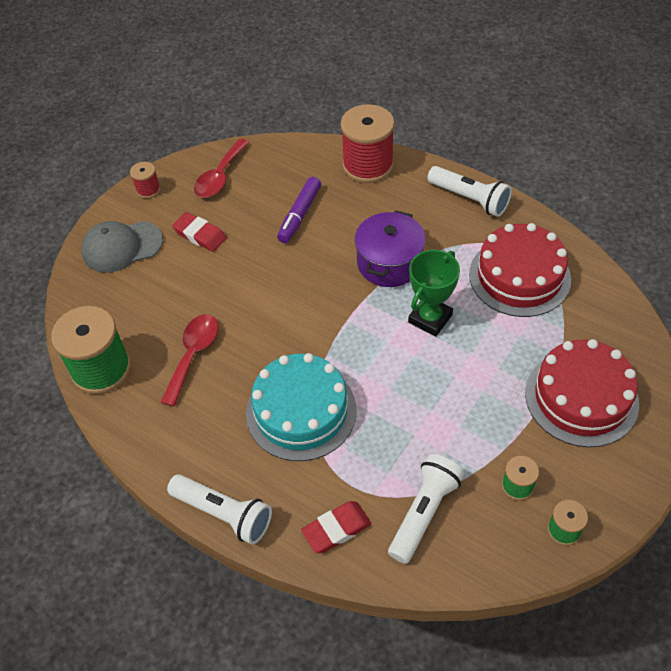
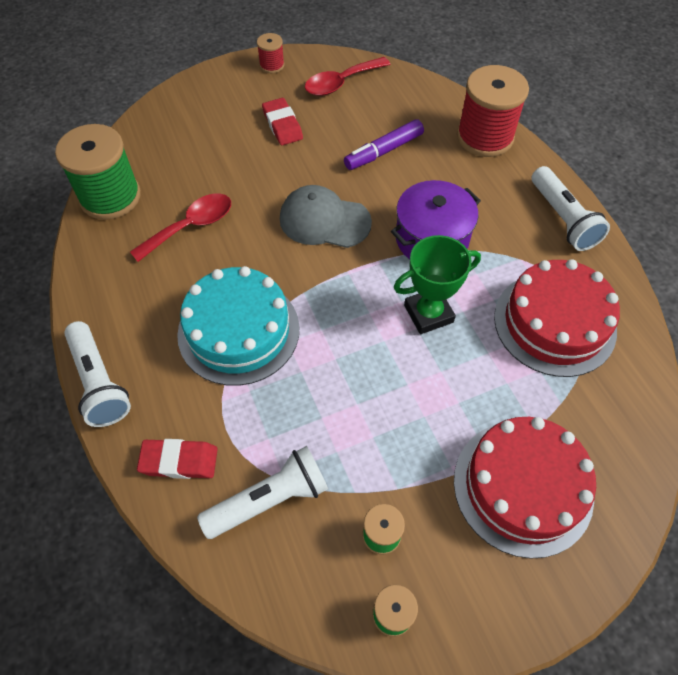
camera: 30 degrees right, 5 degrees up
(122, 247) = (211, 103): grey cap -> grey cap (324, 220)

